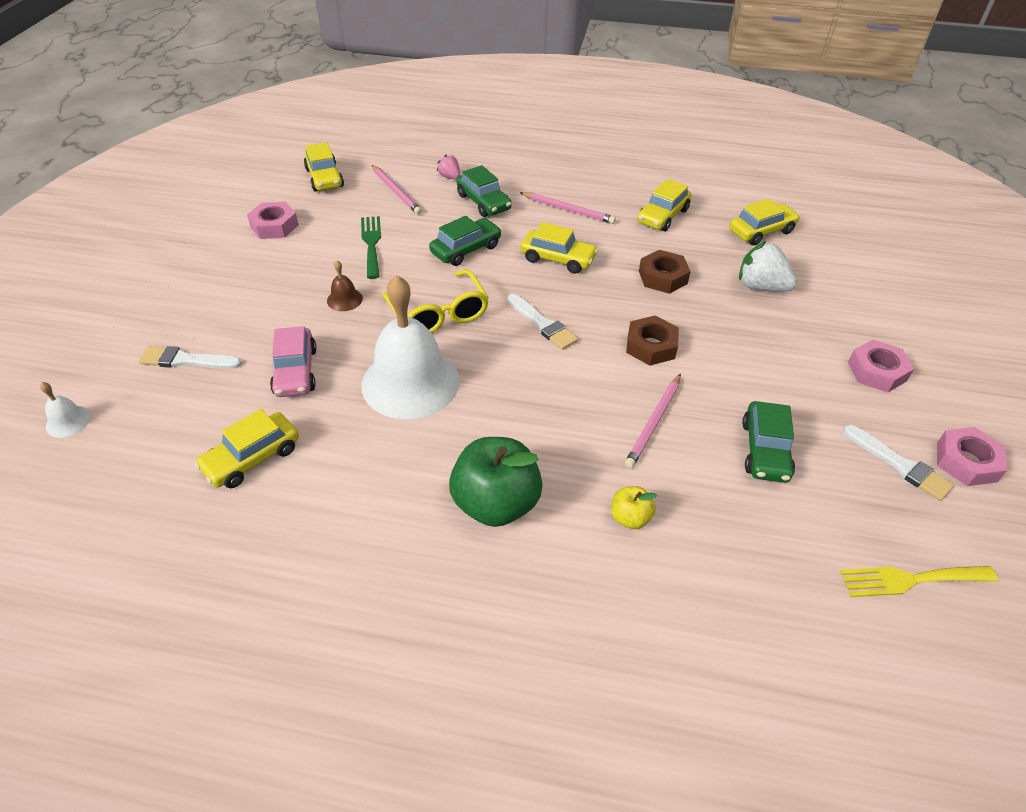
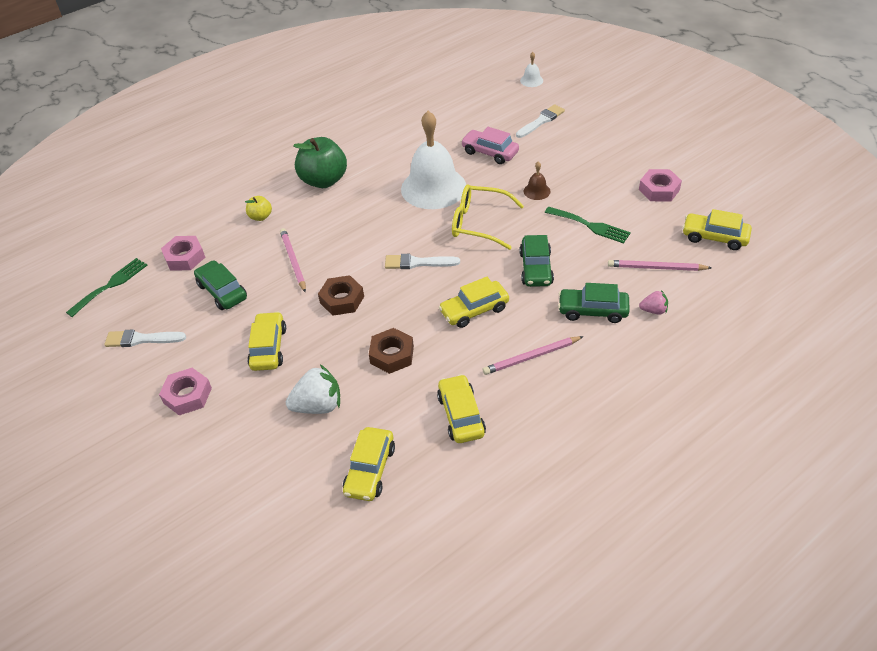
camera: 135 degrees right, 0 degrees up
(252, 458) = (442, 122): yellow car -> yellow car (268, 348)
(910, 580) = (111, 285): yellow fork -> green fork
(966, 462) = (102, 371): pink nut -> pink nut (185, 257)

